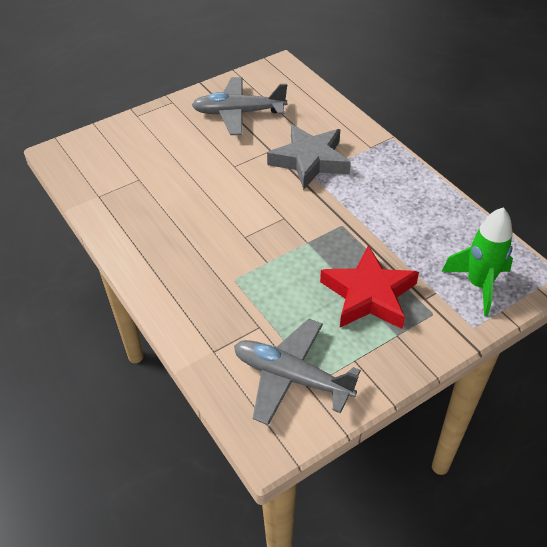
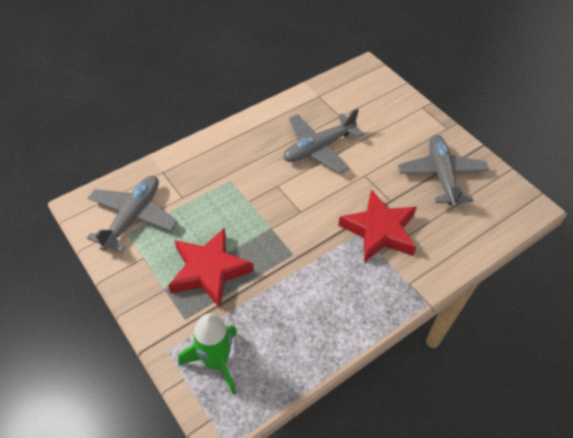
camera: 85 degrees right, 5 degrees up
(189, 199) = (318, 148): none -> grey plane
(310, 161) = (379, 231): grey star -> red star

